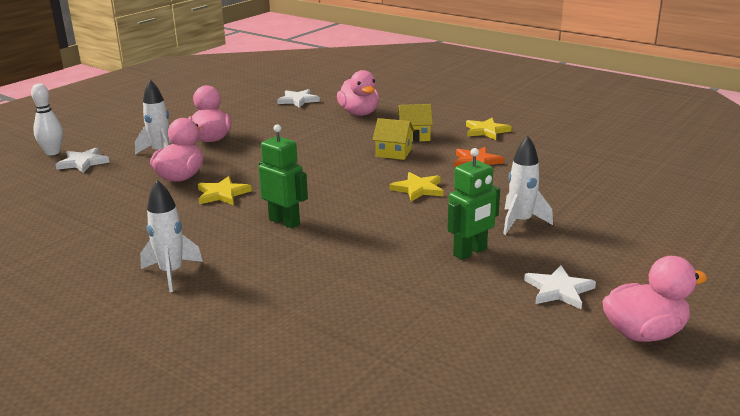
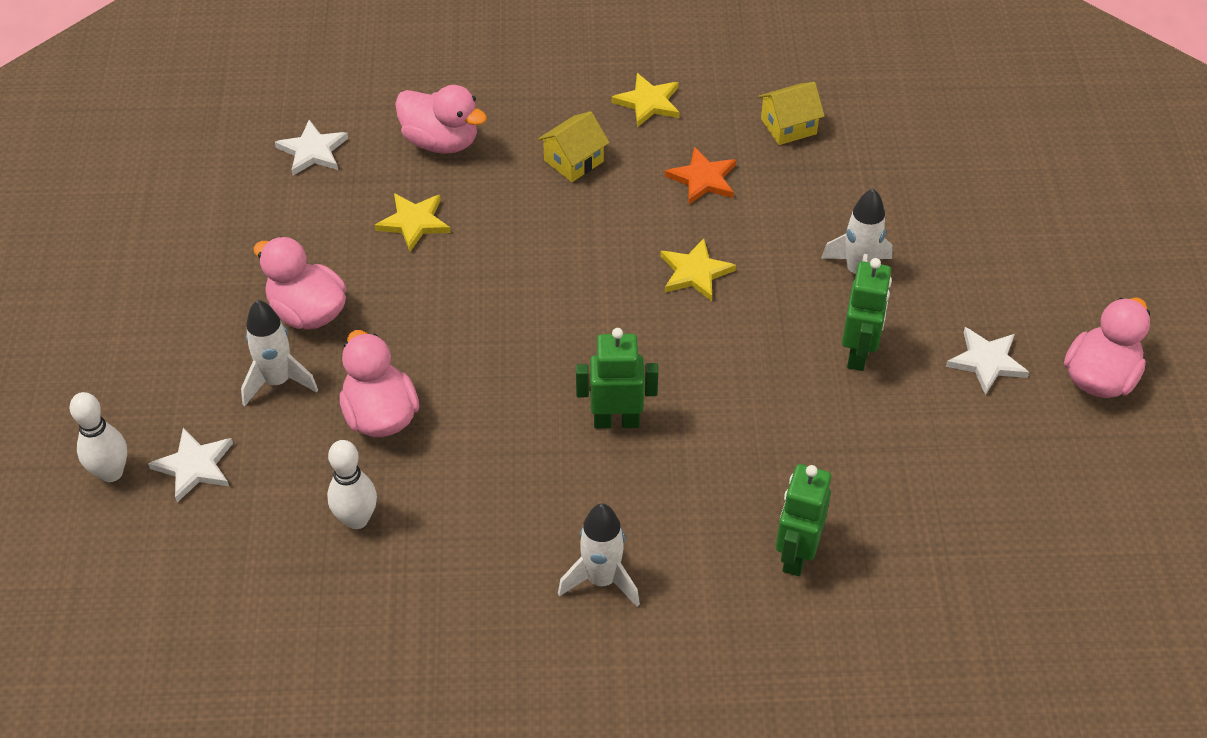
camera: 40 degrees left, 25 degrees up
(109, 203) = (356, 519): none -> white bowling pin
(222, 194) = (478, 416): yellow star -> yellow star (414, 222)
(292, 315) = (796, 555): none -> green robot
(394, 153) = (588, 212): yellow house -> yellow house (788, 126)

